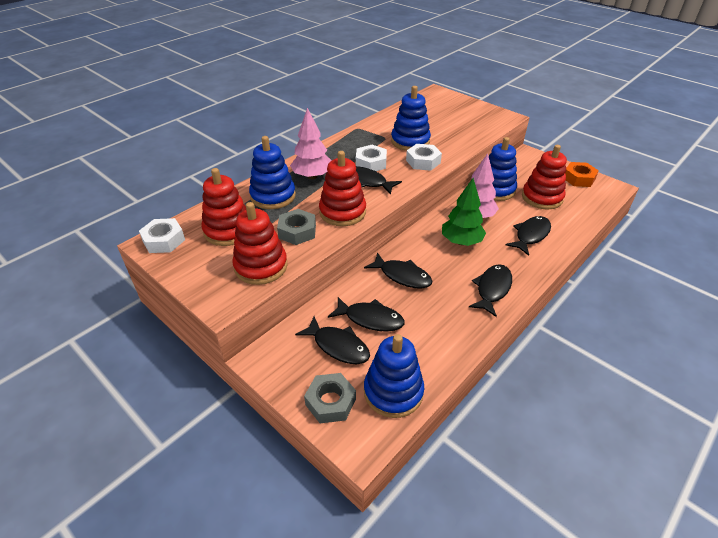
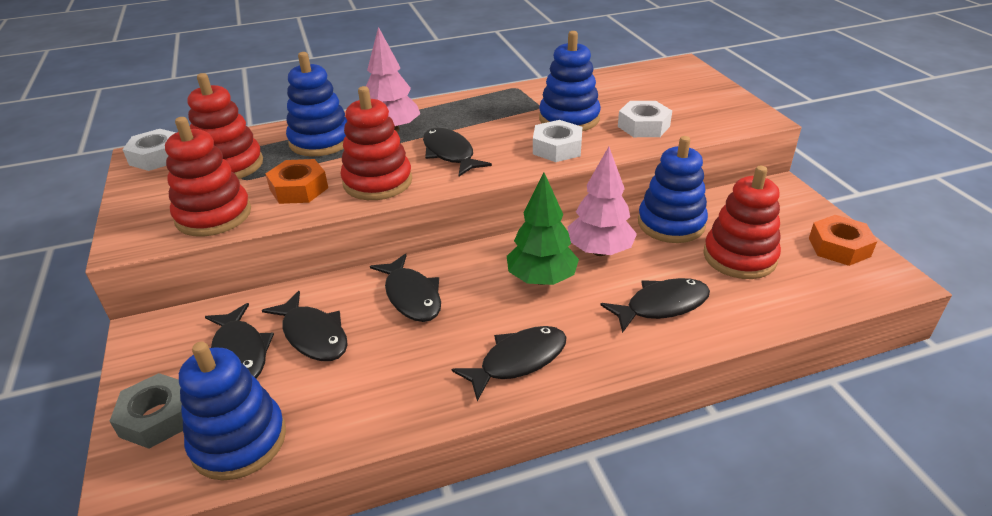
camera: 30 degrees right, 5 degrees down
(297, 231) = (299, 189): grey nut -> orange nut
(371, 163) = (483, 133): white nut -> white nut (643, 126)

